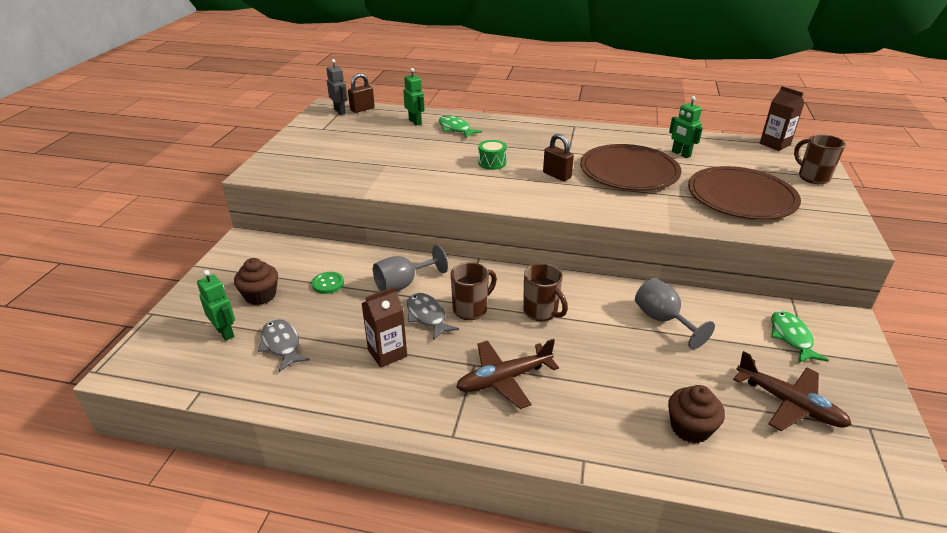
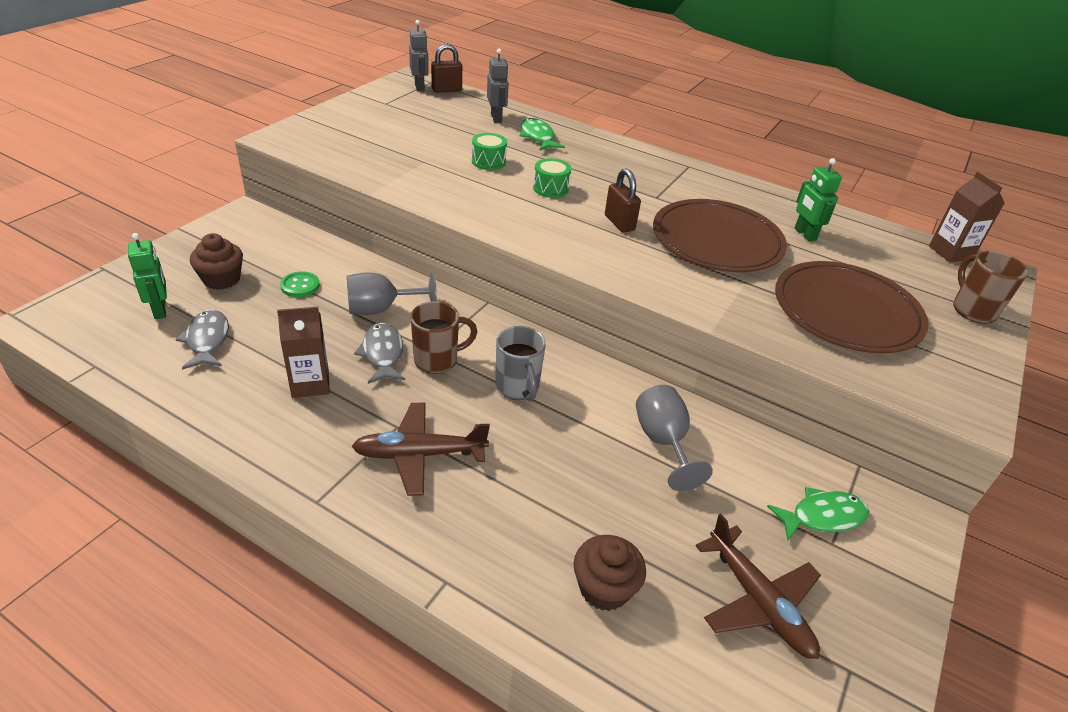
camera: 15 degrees right, 5 degrees up
(415, 122) = (496, 118): green robot -> grey robot
(433, 154) = (488, 162): none -> green drum
(541, 312) = (518, 388): brown mug -> grey mug
(791, 337) = (822, 516): green fish -> green fish turned 60 degrees clockwise

